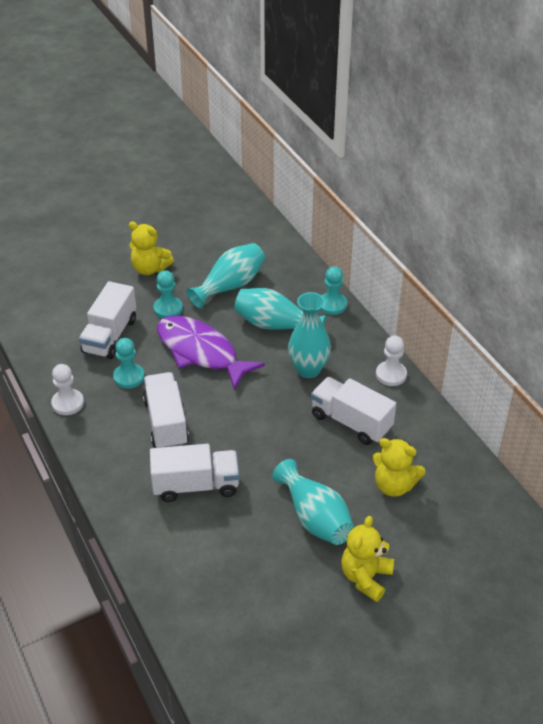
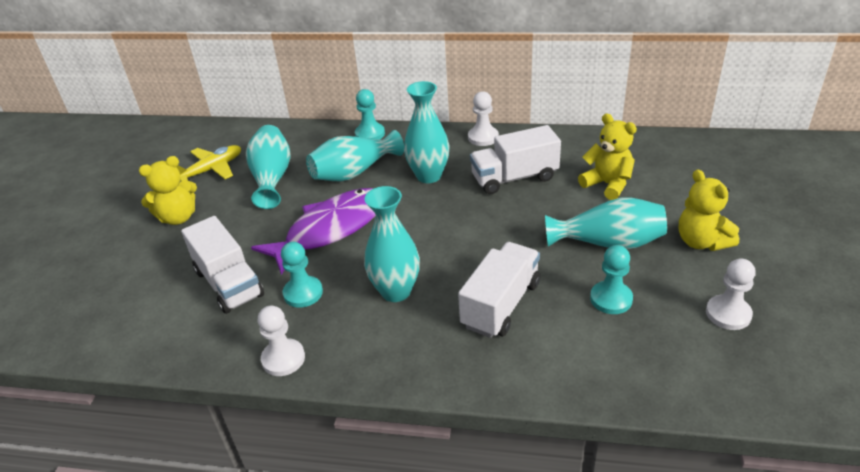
camera: 50 degrees left, 5 degrees down
(166, 422) = (396, 291): white truck -> turquoise vase
(168, 309) = (247, 227): turquoise pawn -> turquoise pawn (611, 299)
(201, 352) = (331, 229): purple fish -> purple fish turned 150 degrees clockwise
(212, 249) = (212, 169): none -> yellow plane
(287, 624) = (728, 314): none -> white pawn
(394, 485) = (607, 184): yellow teddy bear -> yellow teddy bear turned 105 degrees counterclockwise

